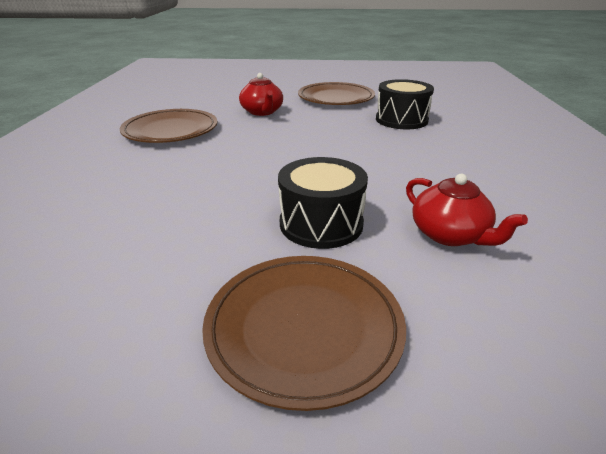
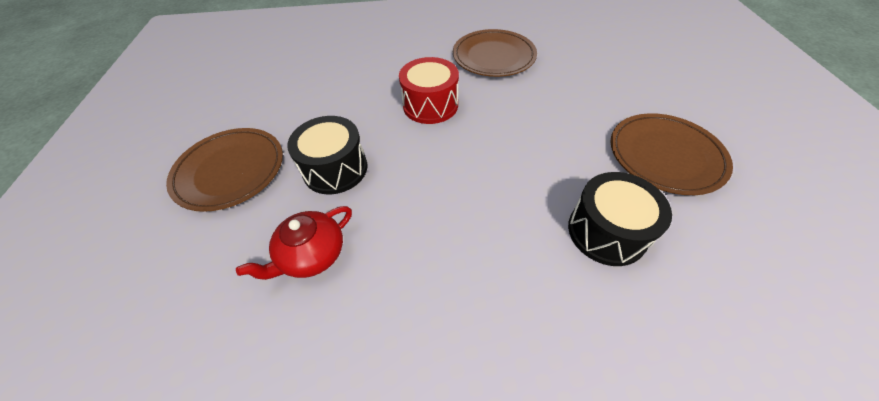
camera: 85 degrees right, 20 degrees up
(232, 165) = (430, 105): none -> red drum
(262, 112) = (570, 99): red teapot -> none

